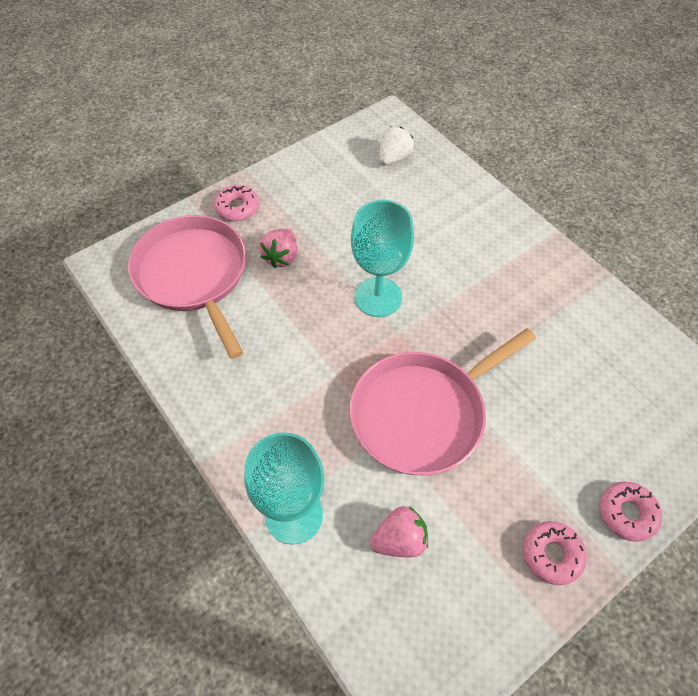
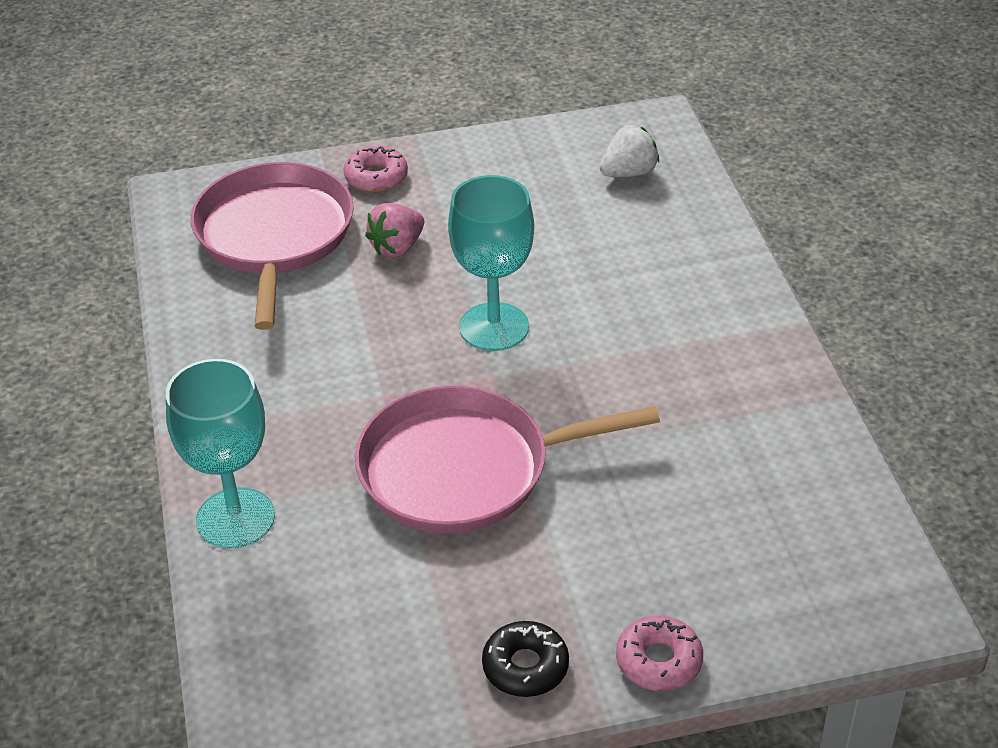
camera: 25 degrees right, 15 degrees down
(399, 540) = (344, 586): pink strawberry -> none
(552, 554) = (525, 666): pink donut -> black donut

